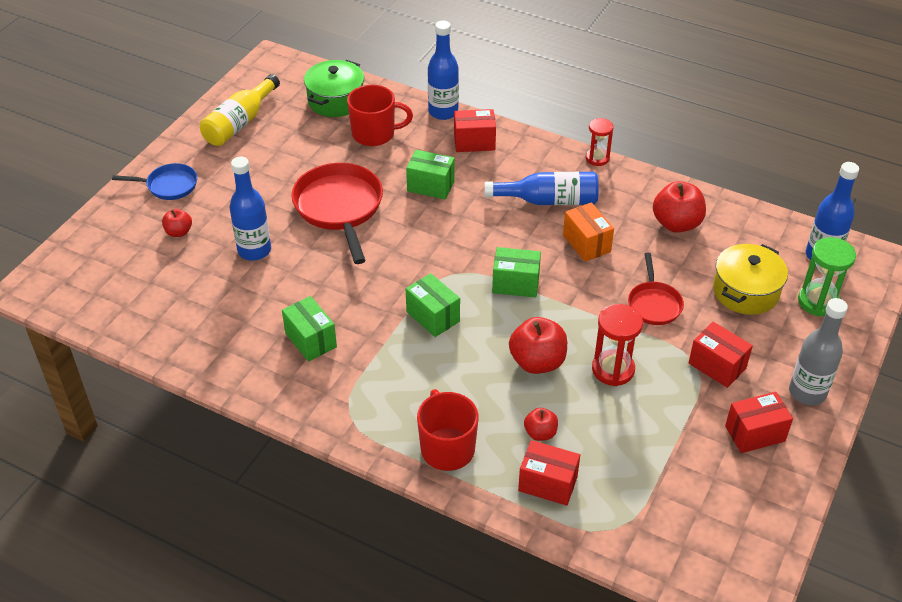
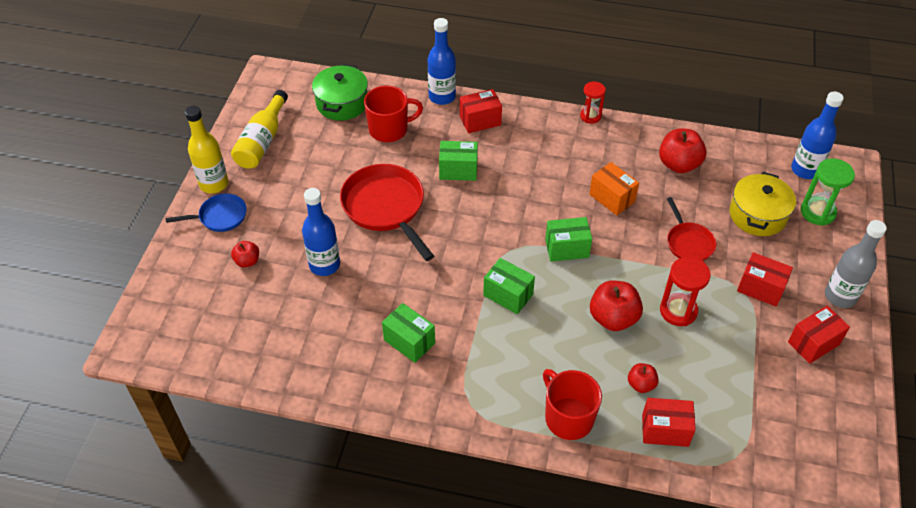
camera: 15 degrees left, 5 degrees up
(175, 154) = (214, 184): none -> yellow bottle
(548, 200) = (564, 164): blue bottle -> none

